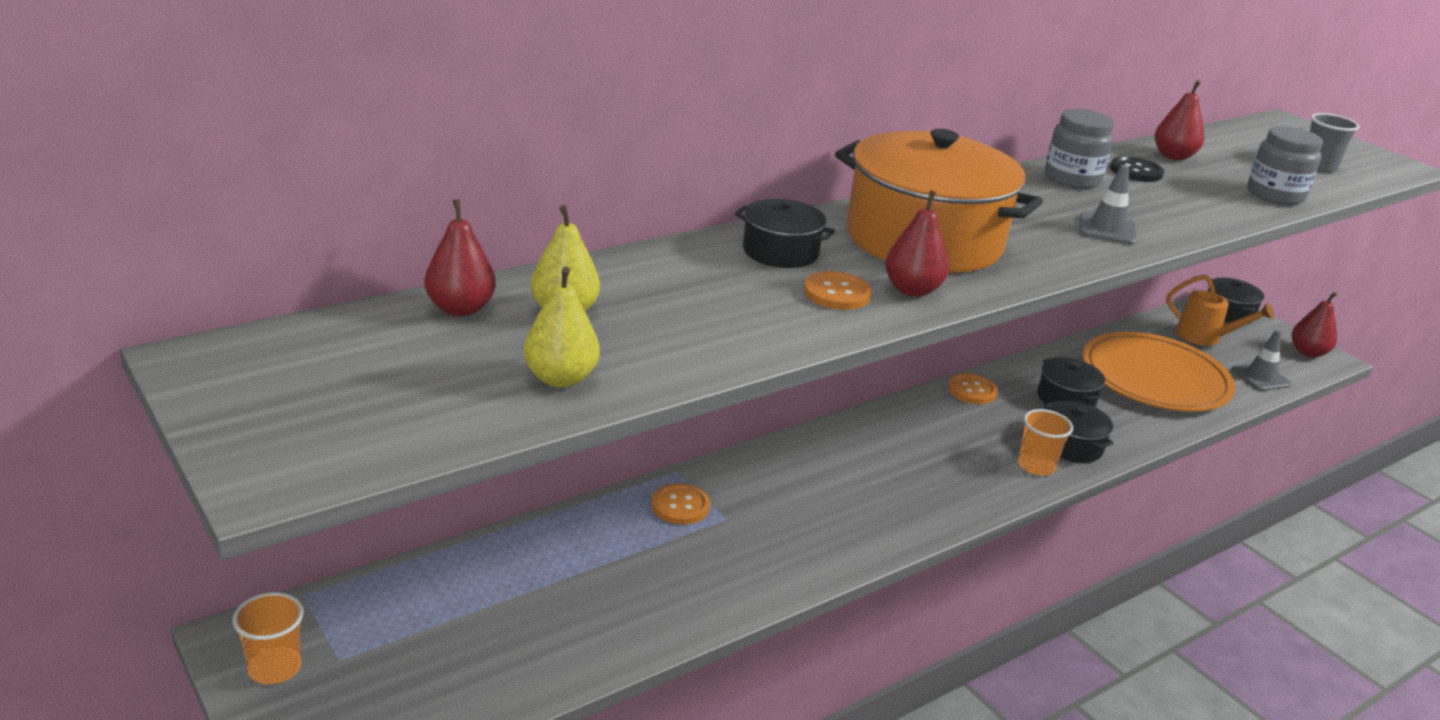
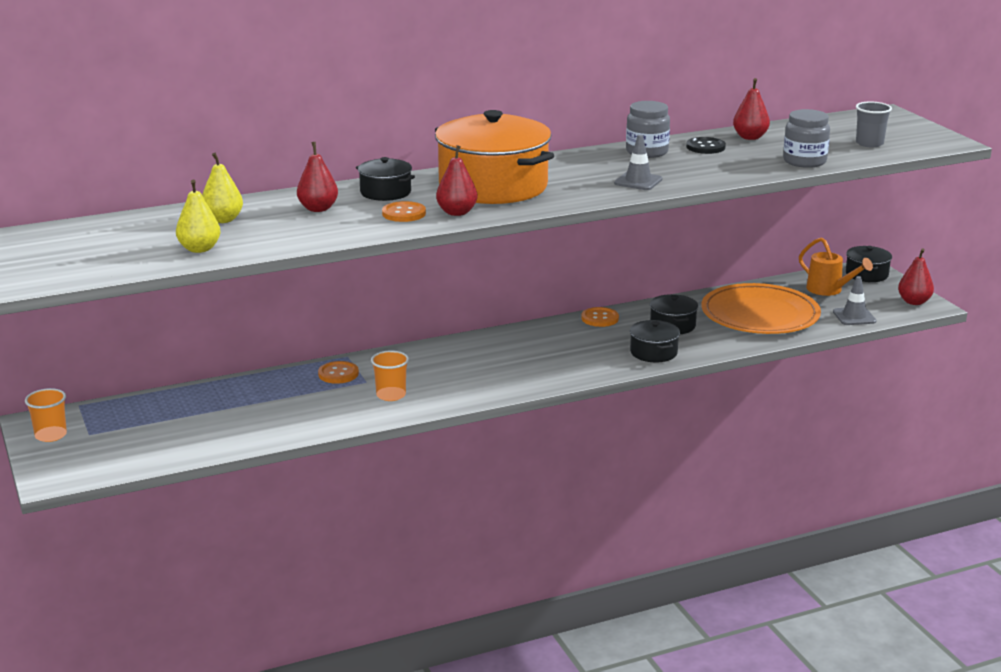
camera: 15 degrees right, 5 degrees down
(460, 309) = (162, 218): red pear -> red pear (318, 209)
(1036, 466) = (615, 363): orange cup -> orange cup (391, 395)

